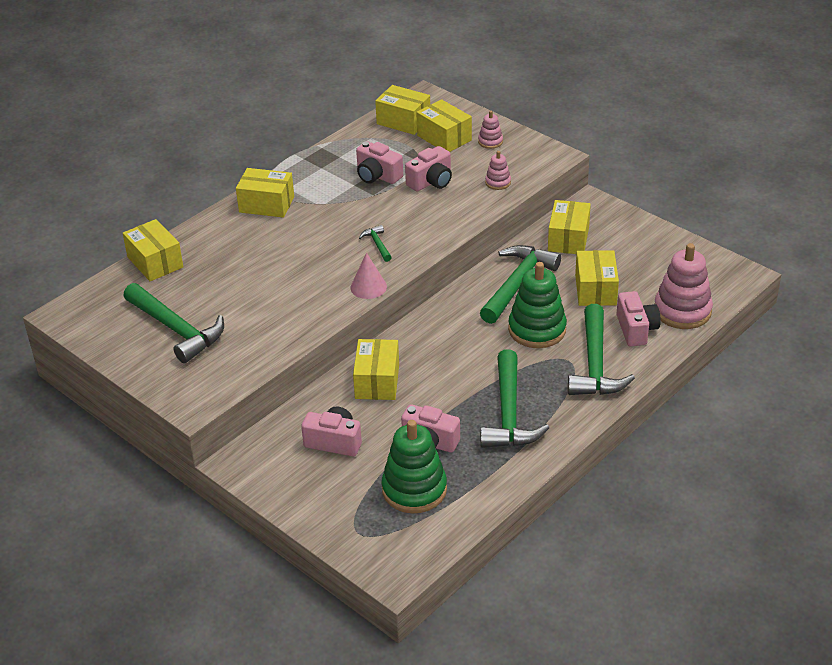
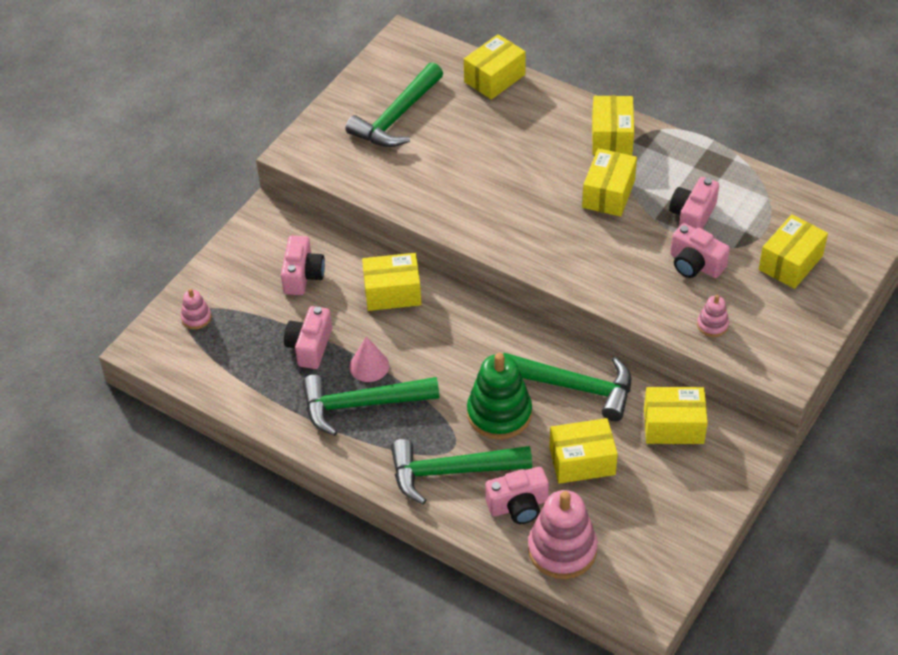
camera: 80 degrees right, 10 degrees up
(368, 287) = (490, 243): pink cone -> pink cone (369, 366)
(377, 244) = (565, 238): green hammer -> none
(403, 121) = (813, 220): yellow box -> yellow box (608, 194)
(414, 489) = (247, 345): green stacking toy -> none
(490, 142) = (797, 307): pink stacking toy -> pink stacking toy (196, 318)

